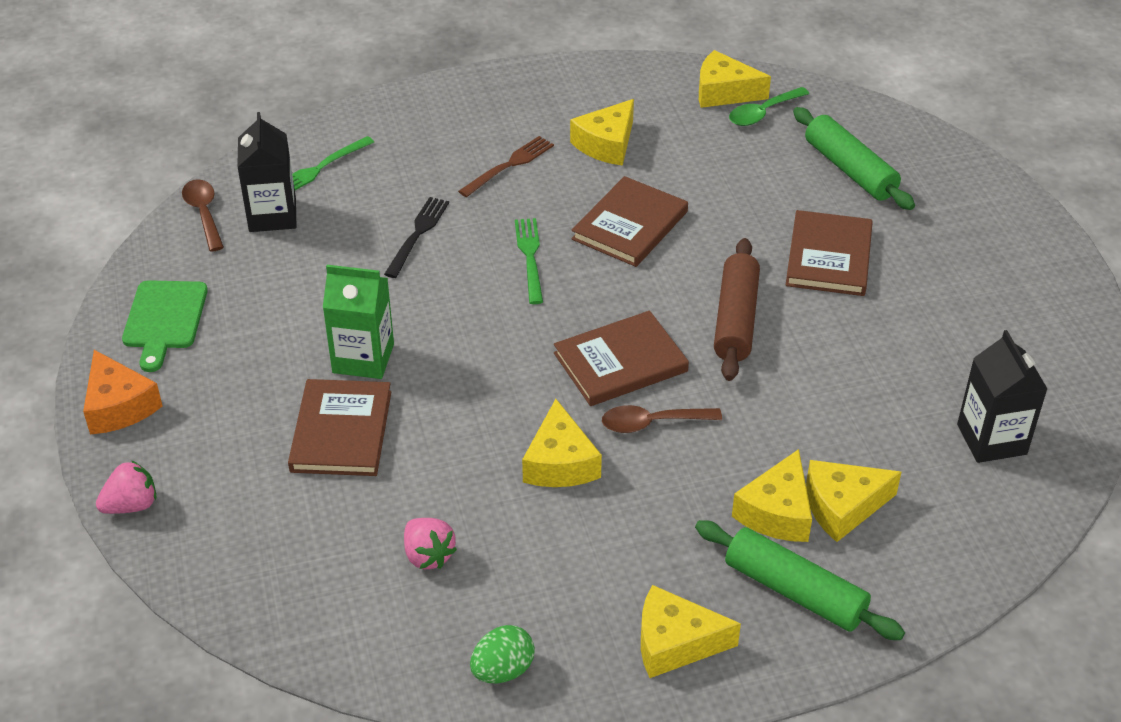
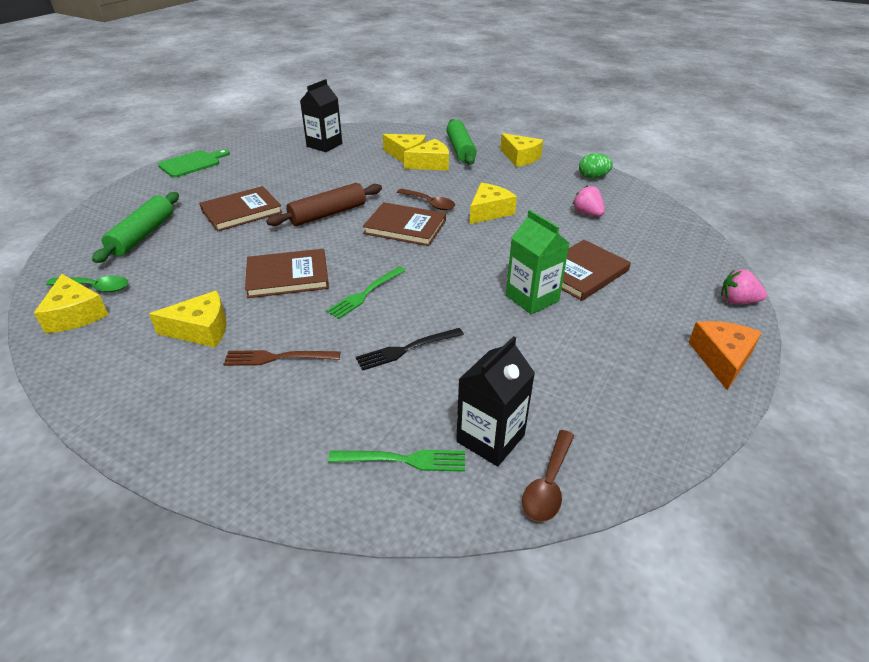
camera: 135 degrees left, 5 degrees down
(164, 319) = (651, 401): green cutting board -> green cutting board (192, 163)
(428, 555) = (587, 214): pink strawberry -> pink strawberry turned 45 degrees counterclockwise

